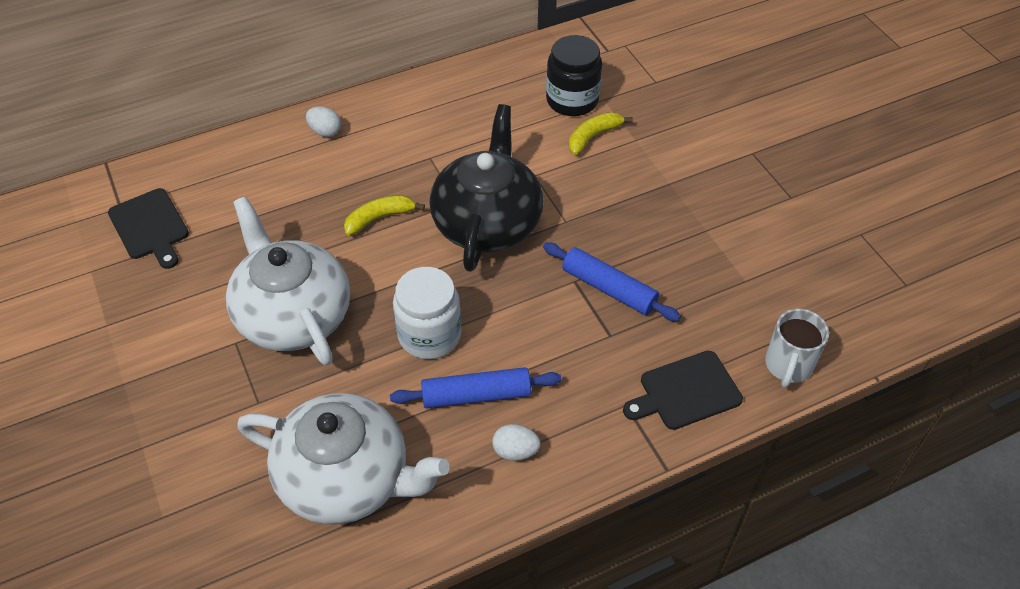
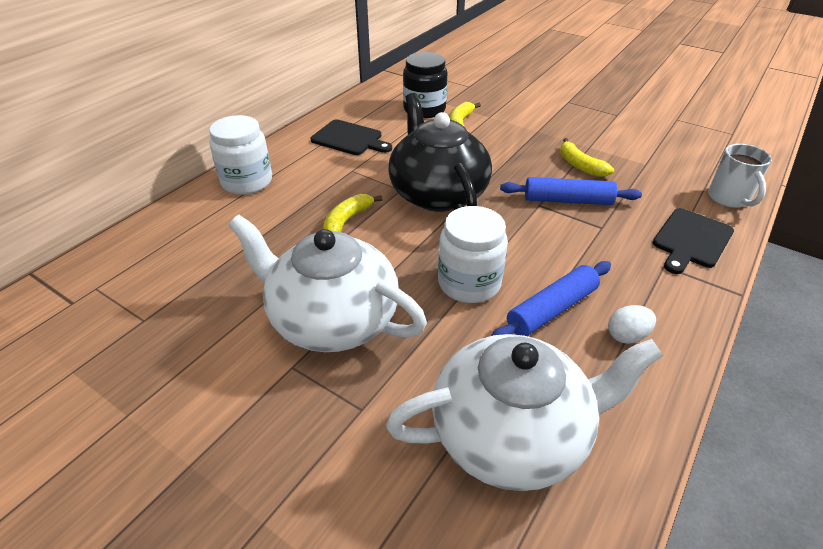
camera: 30 degrees left, 10 degrees down
(150, 227) = (120, 307): black cutting board -> black cutting board (349, 139)
(325, 131) = (247, 182): white egg -> white jar
(668, 251) = (580, 165): none -> yellow banana

